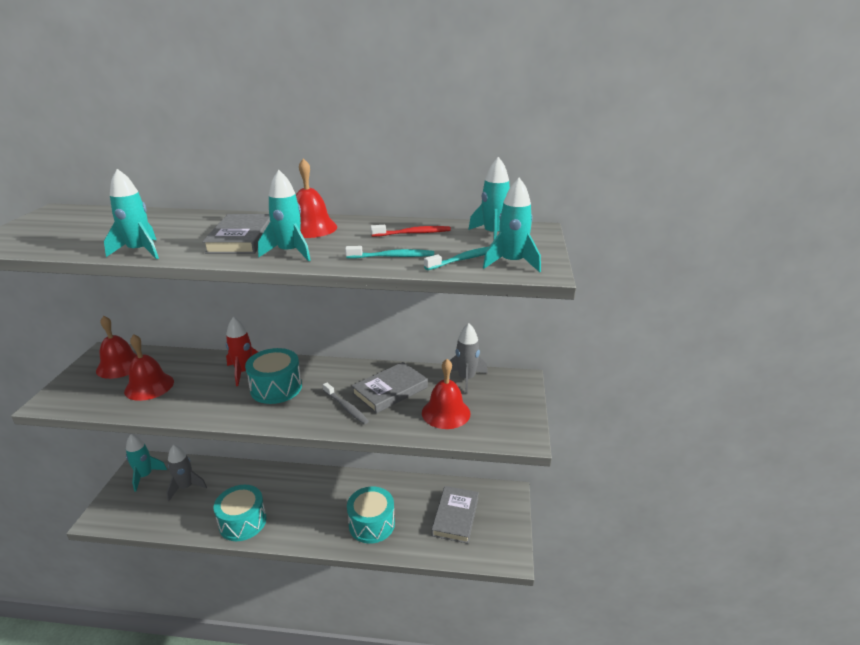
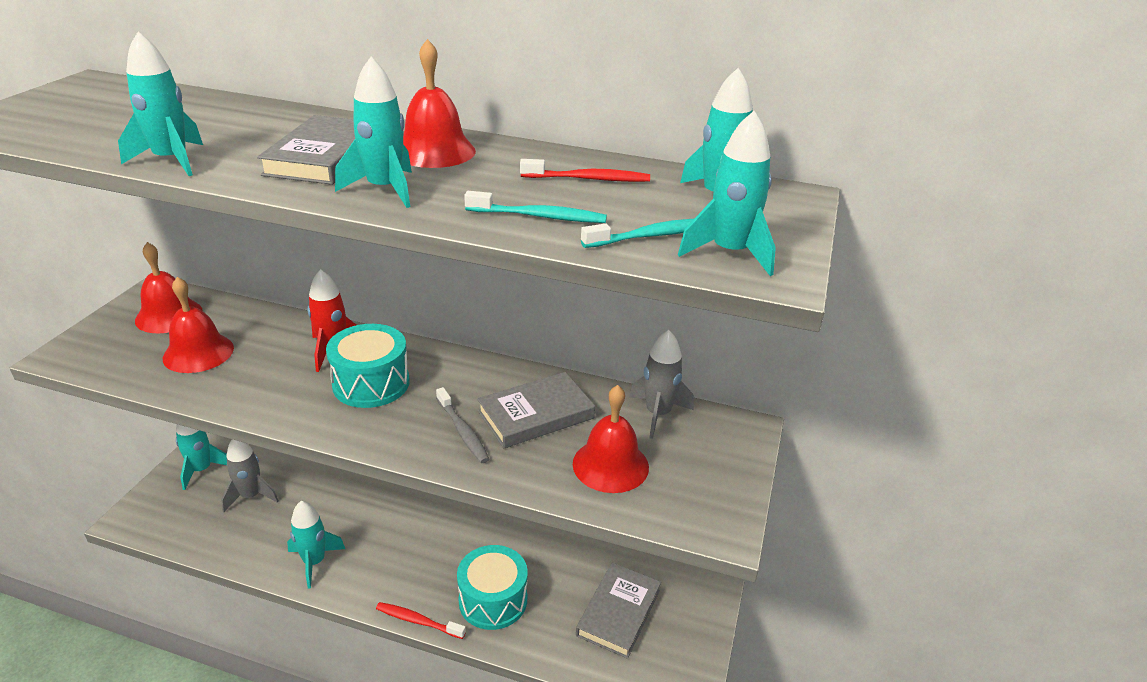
camera: 10 degrees right, 5 degrees up
(243, 522) = (314, 562): turquoise drum -> turquoise rocket
(325, 547) = (418, 621): none -> red toothbrush

